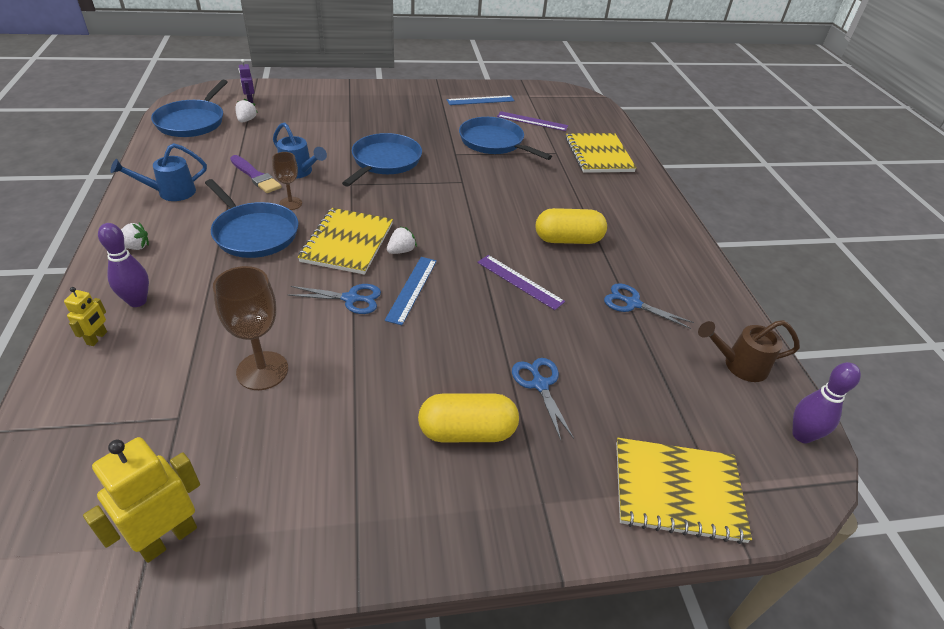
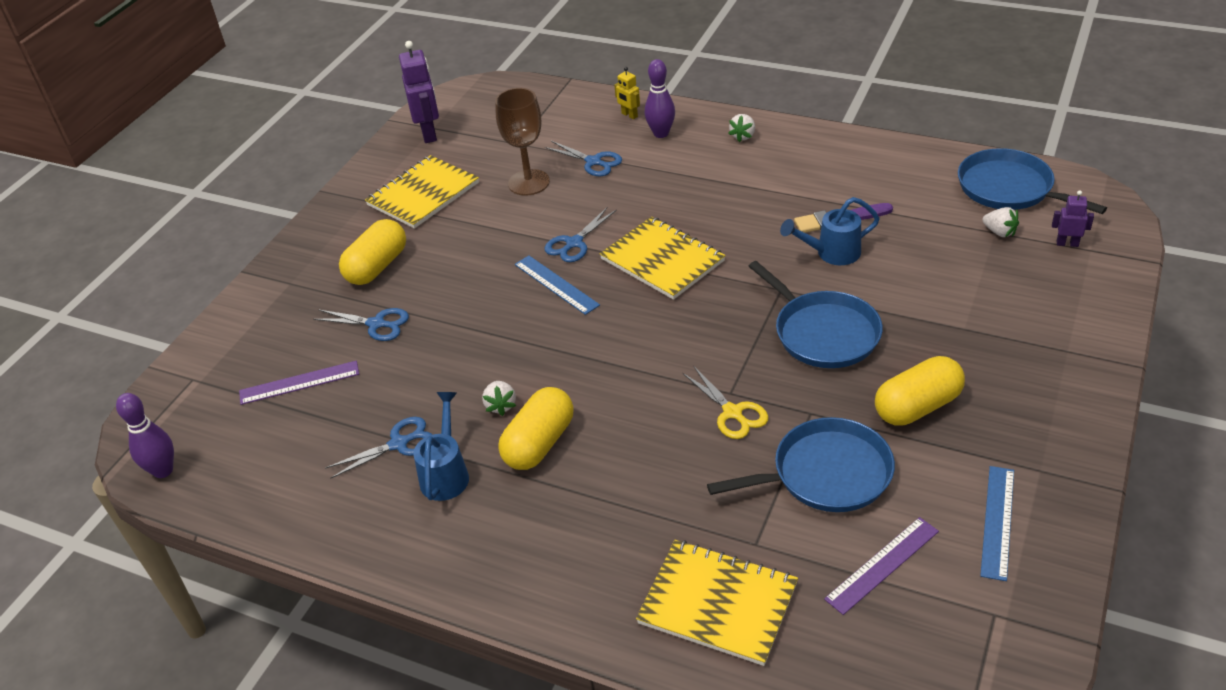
camera: 130 degrees right, 0 degrees up
(168, 538) = (429, 133): yellow robot -> purple robot
(170, 192) = (832, 160): blue watering can -> blue watering can (446, 473)
(206, 333) = (593, 162): none -> blue scissors
(254, 233) = (721, 203): blue pan -> none
(290, 203) = (763, 235): brown goblet -> none
(401, 251) = (621, 294): white strawberry -> white strawberry (501, 405)
(424, 126) = (917, 407): none -> yellow capsule
(477, 177) = (732, 413): none -> yellow scissors
(520, 281) = (505, 366): purple ruler -> purple ruler (299, 383)
(677, 491) = (220, 356): yellow notebook -> yellow notebook (423, 194)
(739, 365) = (256, 480): brown watering can -> none

